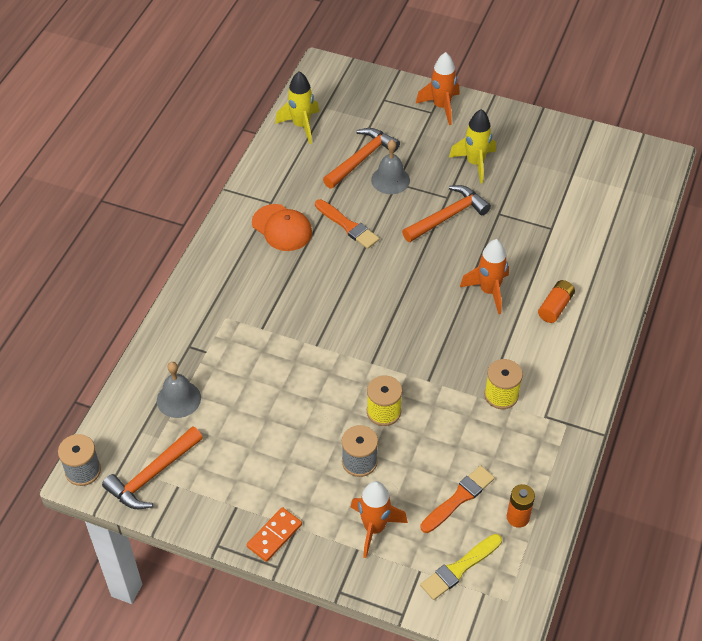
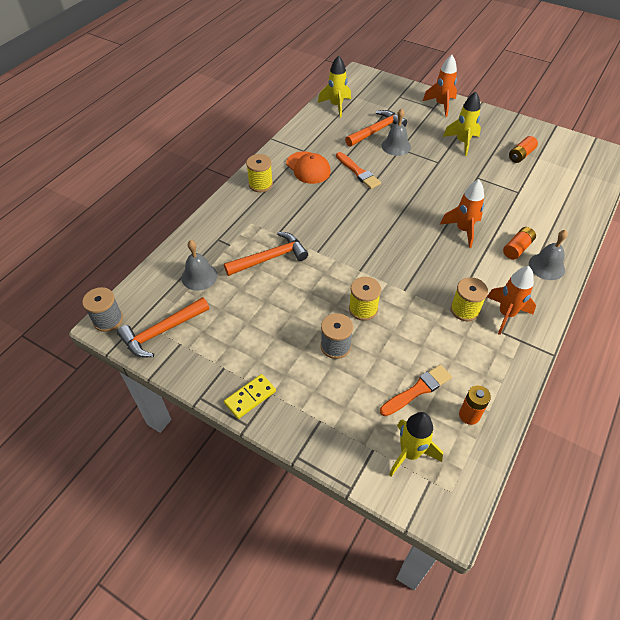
camera: 10 degrees right, 0 degrees up
(225, 261) = (260, 184): none -> yellow spool
(274, 535) = (250, 397): orange domino -> yellow domino
(374, 528) = (338, 404): orange rocket -> orange rocket (506, 314)
(447, 216) = (436, 175): orange hammer -> orange hammer (270, 258)
(459, 568) = (410, 453): yellow brush -> yellow rocket
(550, 173) = (521, 155): none -> orange battery
(591, 326) = (546, 266): none -> grey bell

